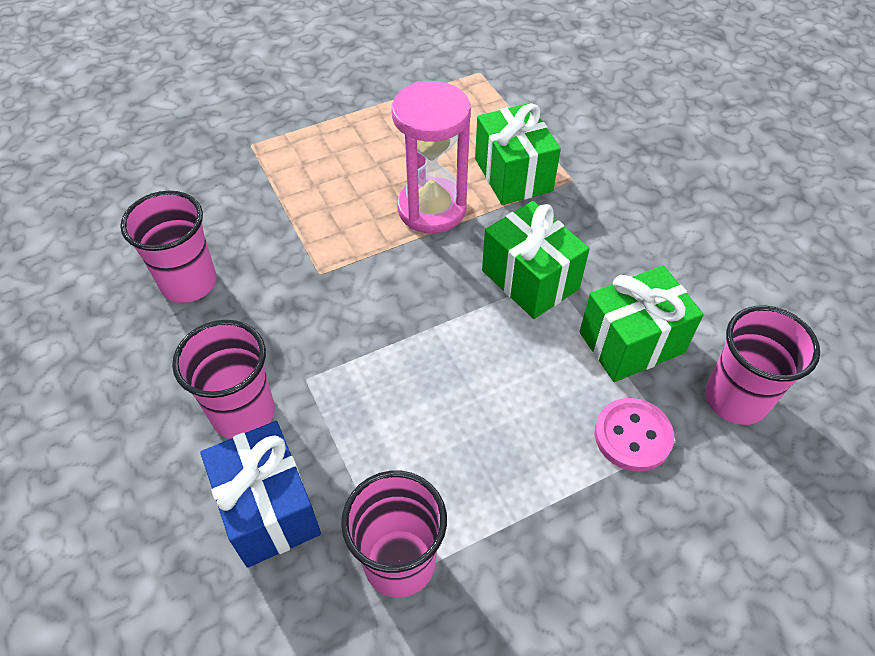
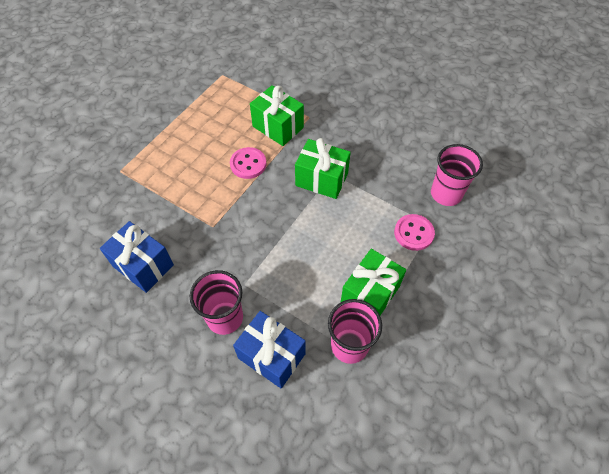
camera: 30 degrees left, 5 degrees up
(189, 283) = (143, 265): pink cup -> blue gift
(431, 209) = (248, 164): pink hourglass -> pink button
(631, 342) = (387, 189): green gift -> green gift (370, 294)

